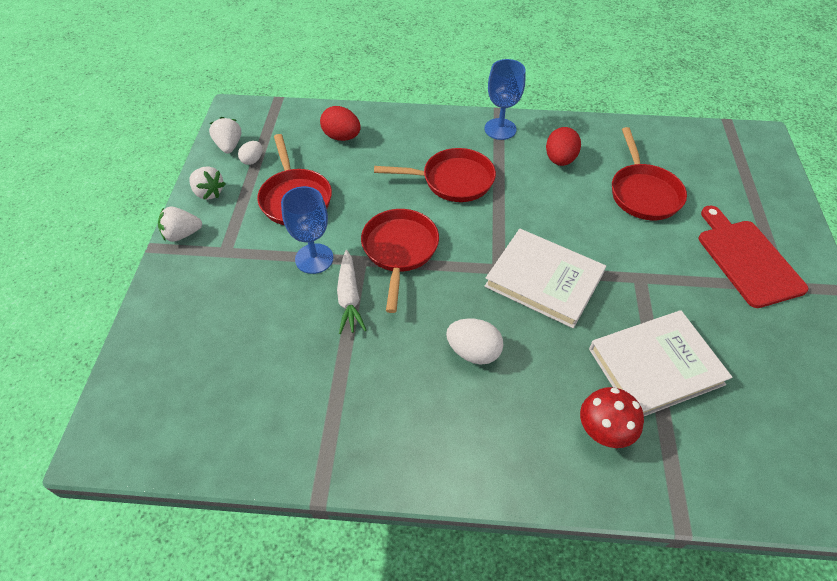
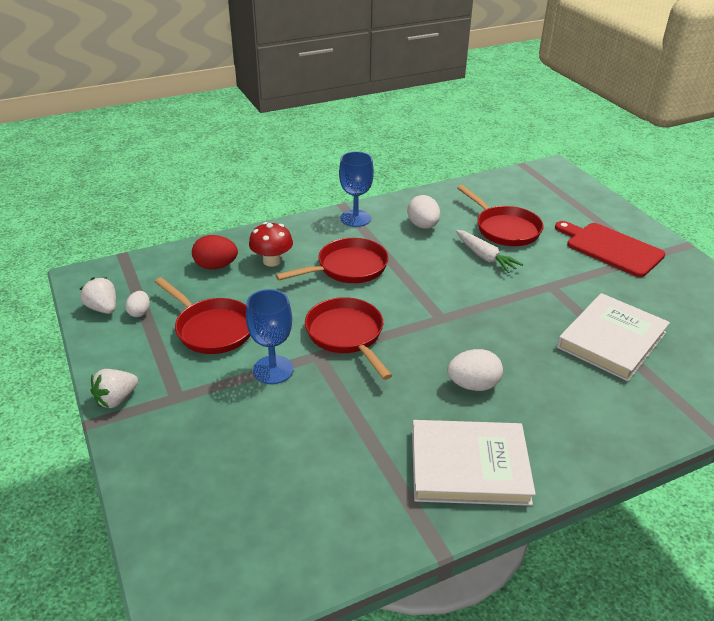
camera: 30 degrees left, 15 degrees down
(209, 193) = (115, 354): white strawberry -> none
(349, 297) = (332, 387): white carrot -> white carrot (485, 257)
(544, 280) = (483, 313): white book -> white book (469, 466)
(560, 160) = (423, 226): red egg -> white egg
(604, 431) = (614, 397): red mushroom -> red mushroom (272, 261)

